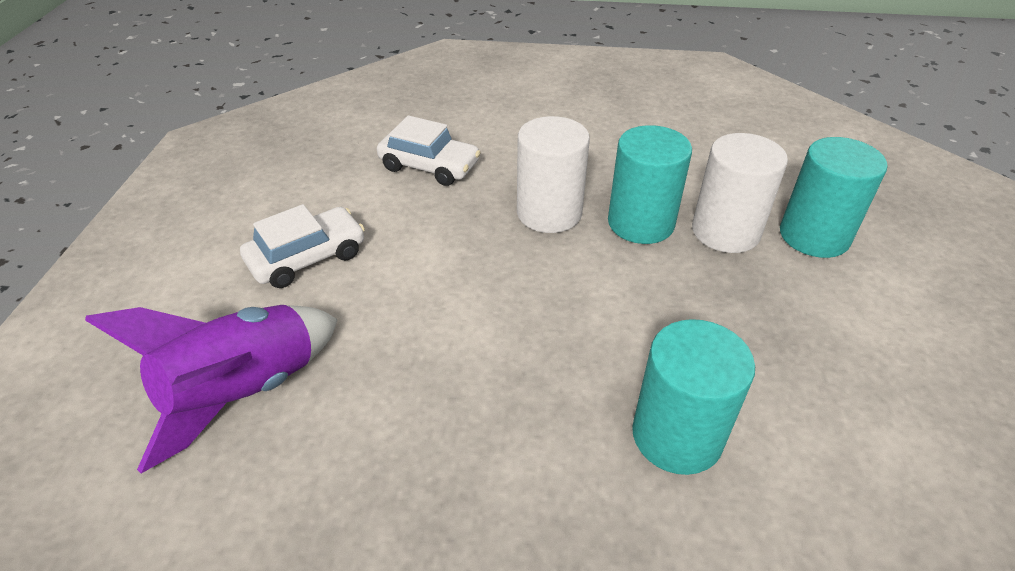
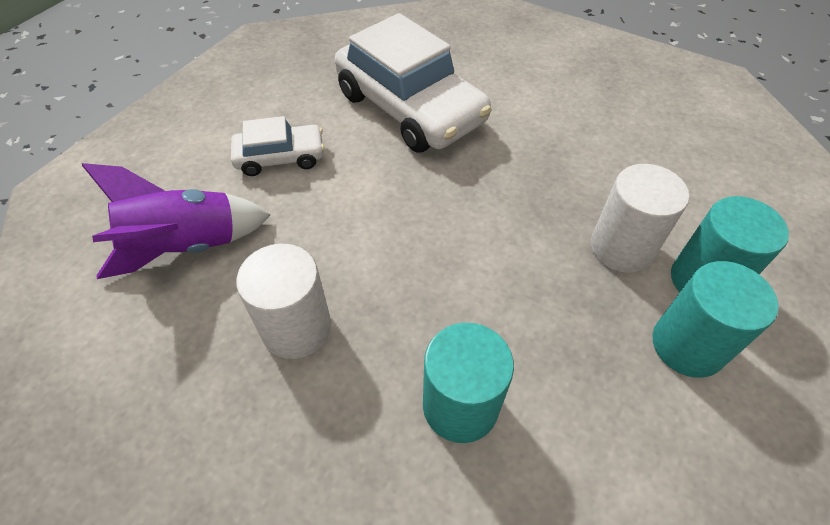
camera: 25 degrees right, 10 degrees up
(429, 166) = (410, 108): white car -> white car, size x1.96
(549, 213) = (479, 179): white cylinder -> white cylinder (296, 328)
(641, 223) = (550, 214): turquoise cylinder -> turquoise cylinder (687, 345)

